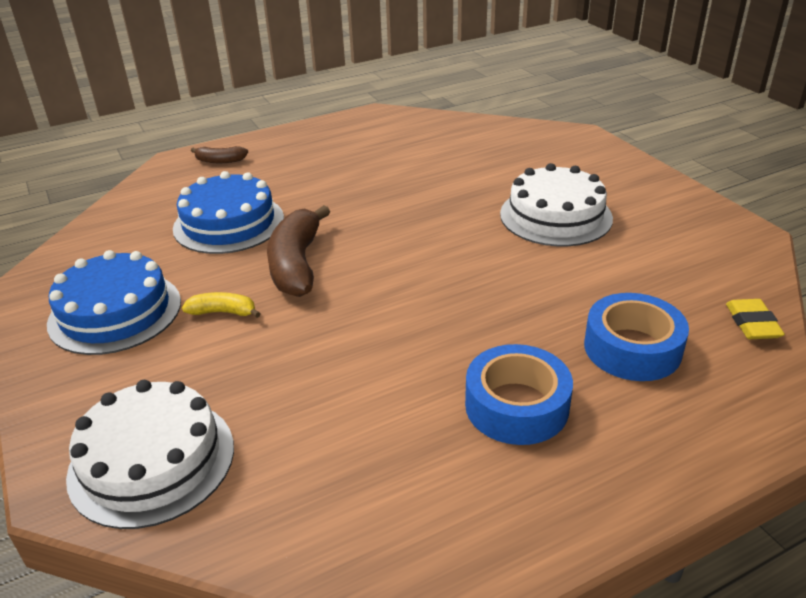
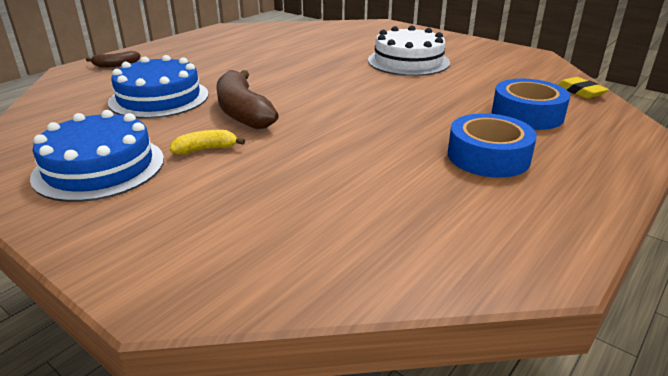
camera: 25 degrees left, 5 degrees down
(152, 460) = (230, 255): white cake -> none

